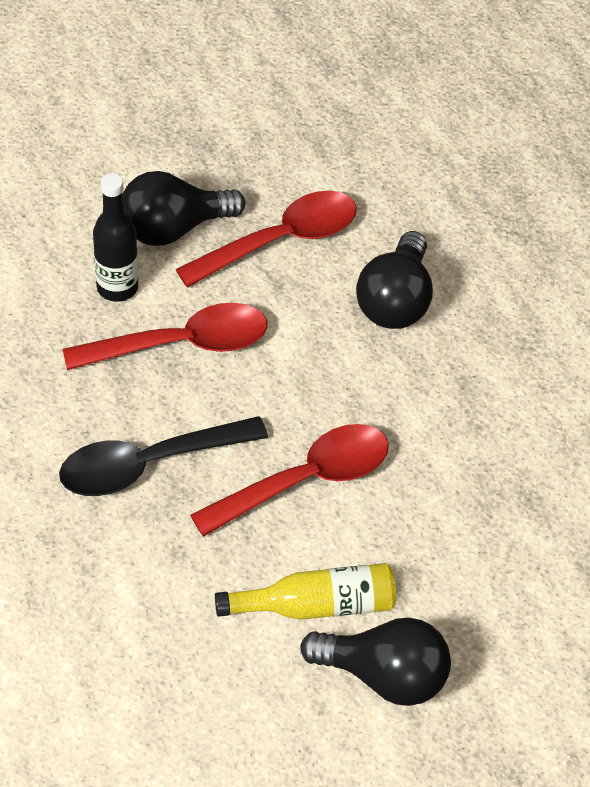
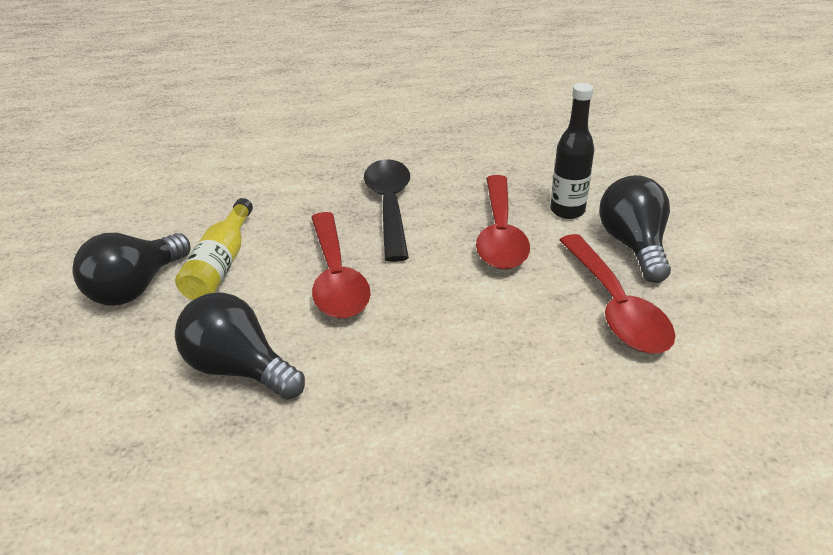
camera: 110 degrees right, 15 degrees down
(395, 301) = (522, 374): black light bulb -> black light bulb (239, 368)

